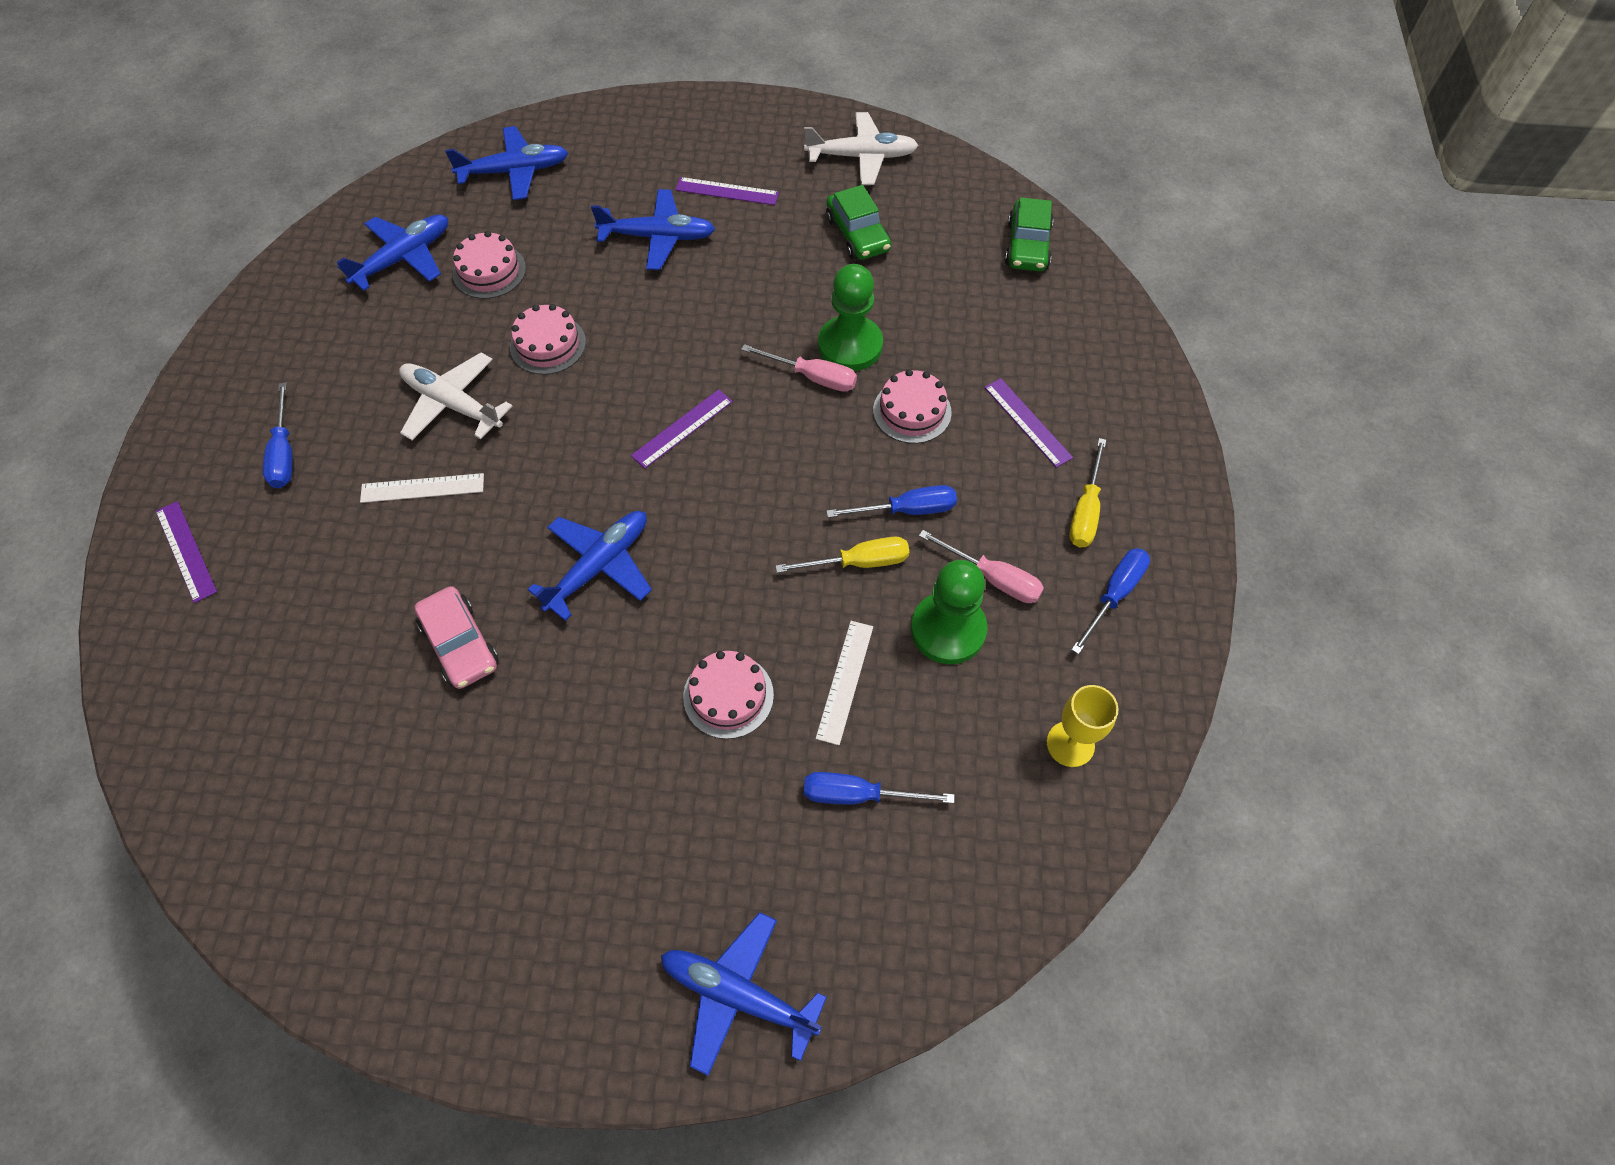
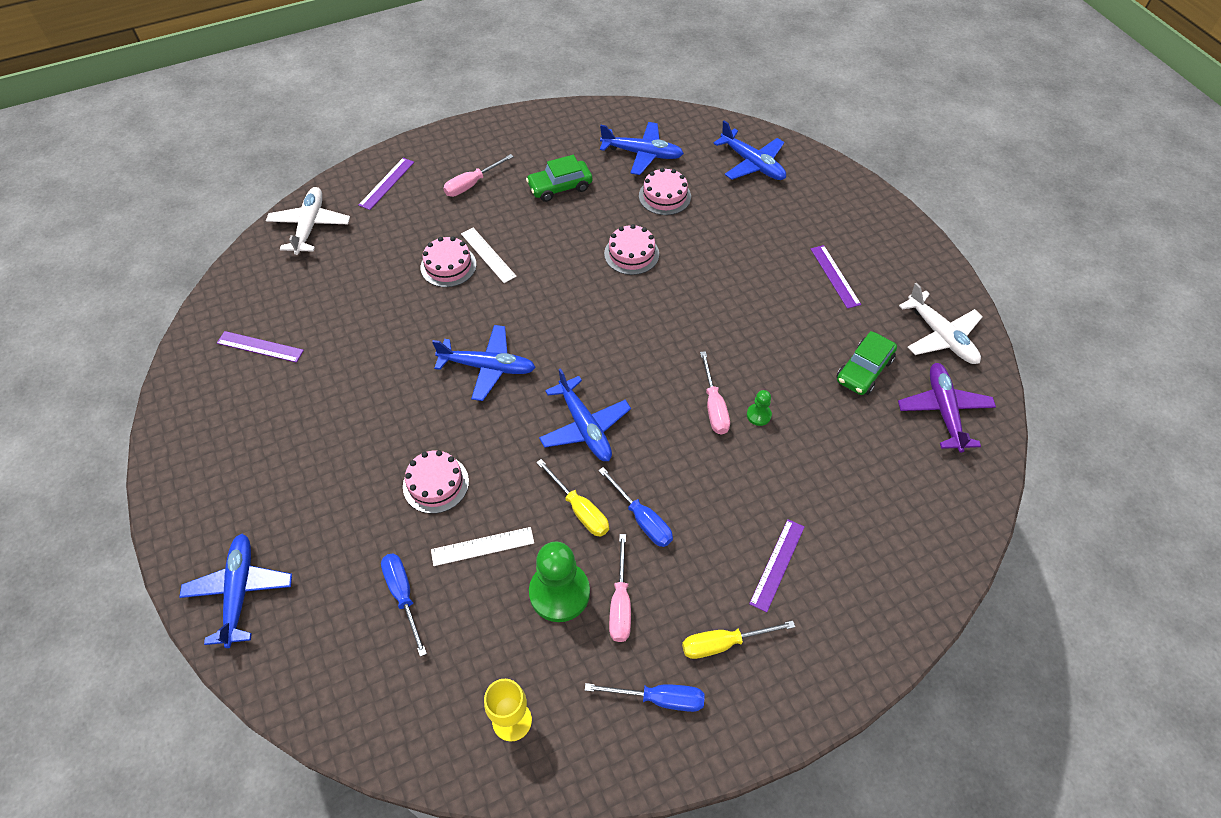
camera: 60 degrees right, 5 degrees down
(284, 453) = (472, 184): blue screwdriver -> pink screwdriver
(452, 404) = (555, 235): white plane -> white plane (310, 226)
(460, 644) = (396, 330): pink car -> none
(658, 237) = (762, 261): blue plane -> blue plane (584, 427)
(682, 428) = (618, 355): purple ruler -> purple ruler (260, 346)
(850, 345) = (758, 415): green pawn -> green pawn, size x0.46
(912, 411) = (730, 481): pink cake -> pink cake (448, 266)
(945, 204) = (944, 411): none -> purple plane
(1027, 246) = (952, 486): green car -> green car (560, 187)

